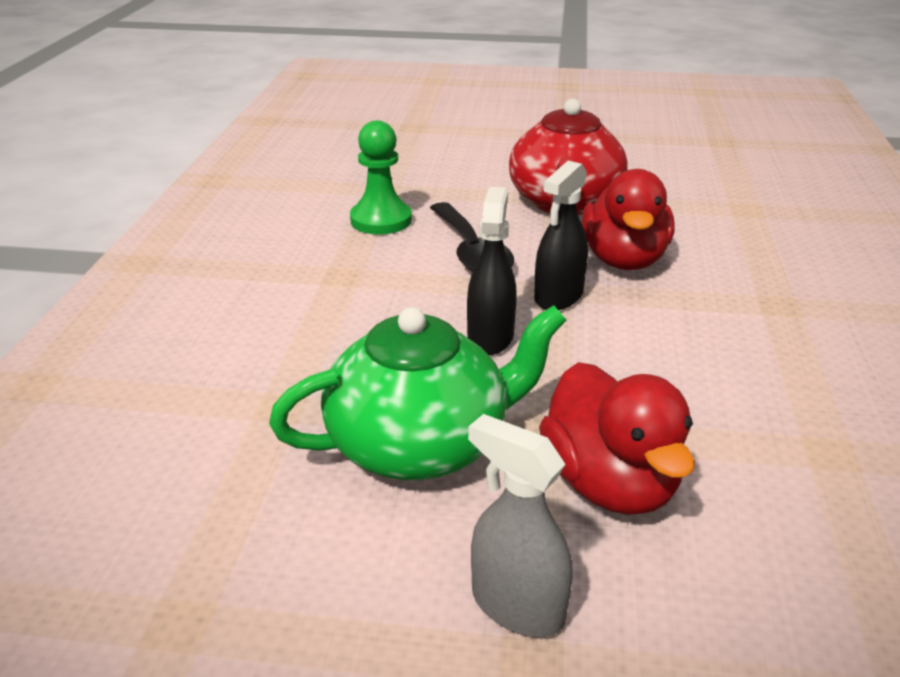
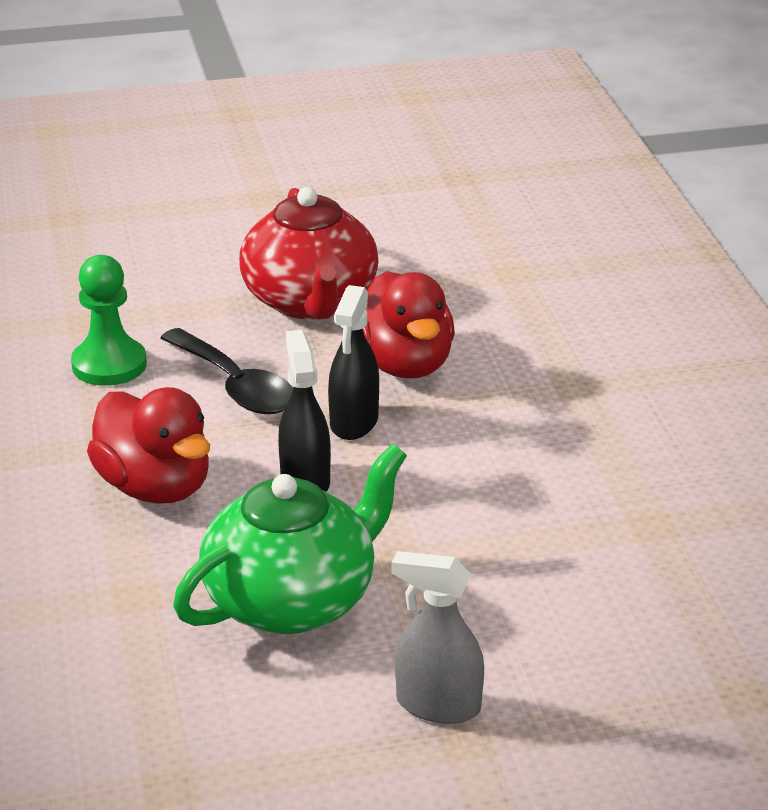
camera: 20 degrees left, 0 degrees up
(610, 484) = (475, 595): red duck -> red duck (155, 487)

